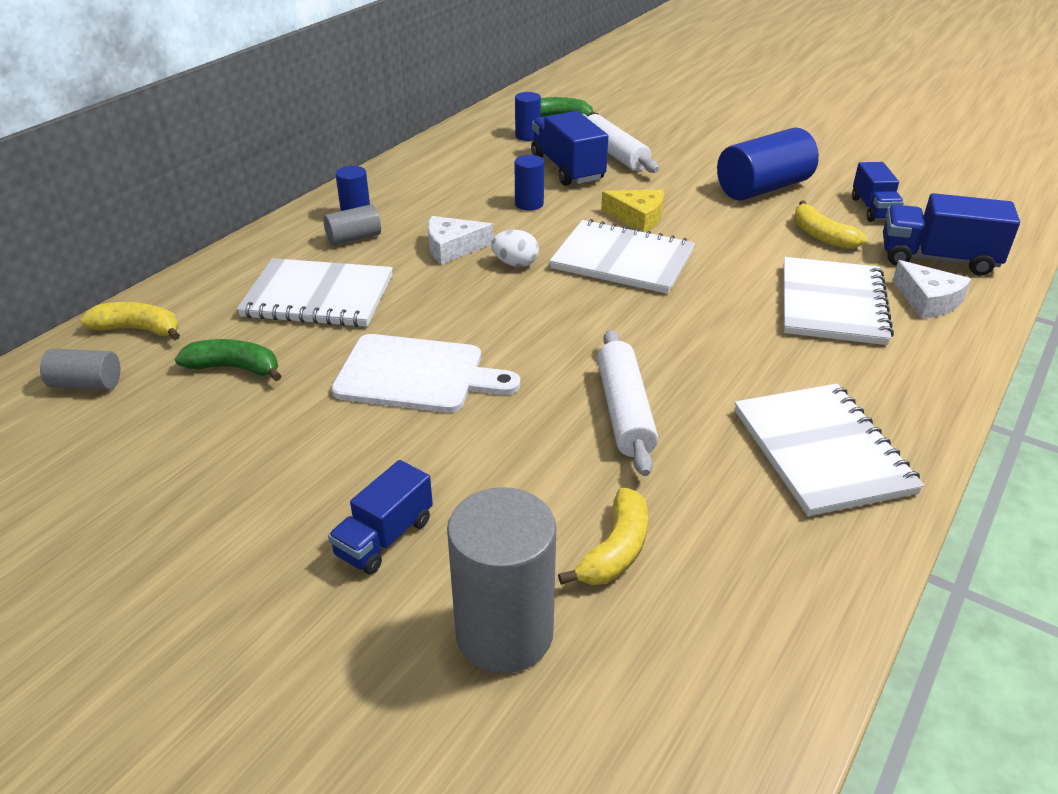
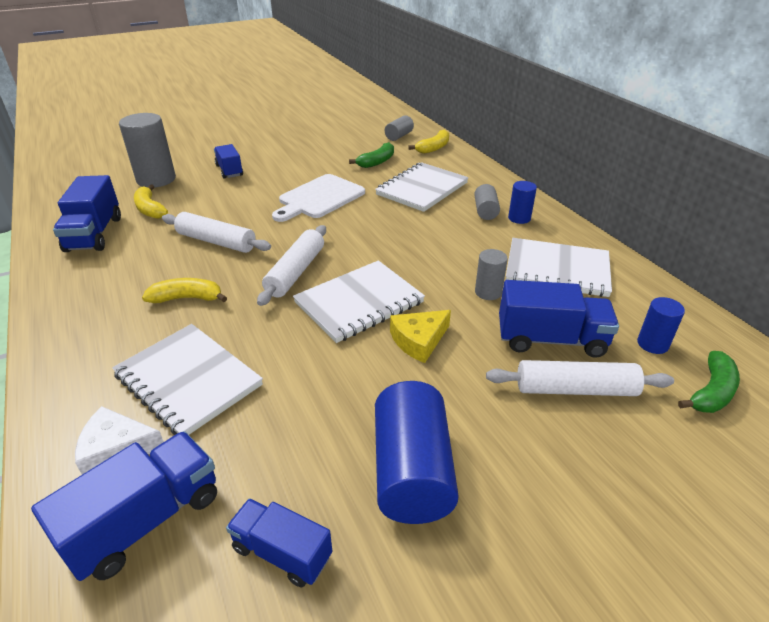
camera: 120 degrees right, 0 degrees up
(452, 248) = (442, 240): white cheese -> none
(515, 264) = (398, 257): white egg -> none
(529, 204) = (488, 292): blue cylinder -> grey cylinder
(617, 317) = (296, 272): none -> white rolling pin
(747, 563) = (94, 234): none -> blue truck
(821, 236) = (278, 450): yellow banana -> yellow banana (187, 298)
(822, 451) = (101, 287): white notebook -> white notebook (557, 270)

